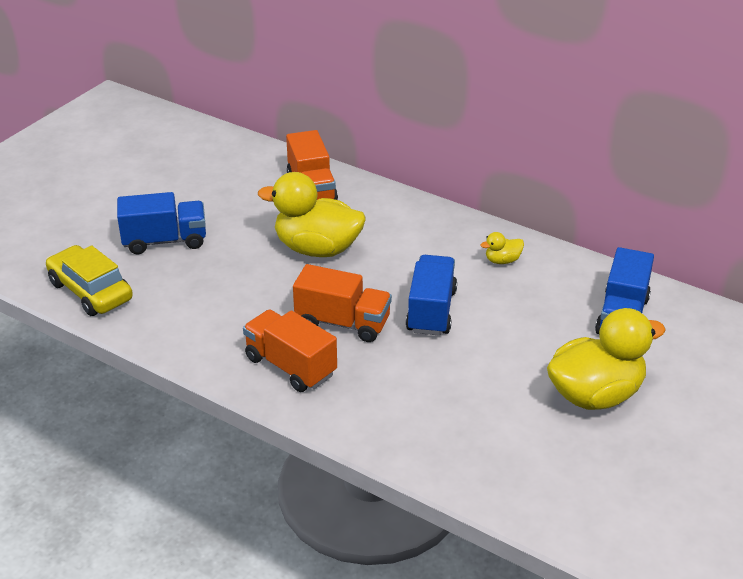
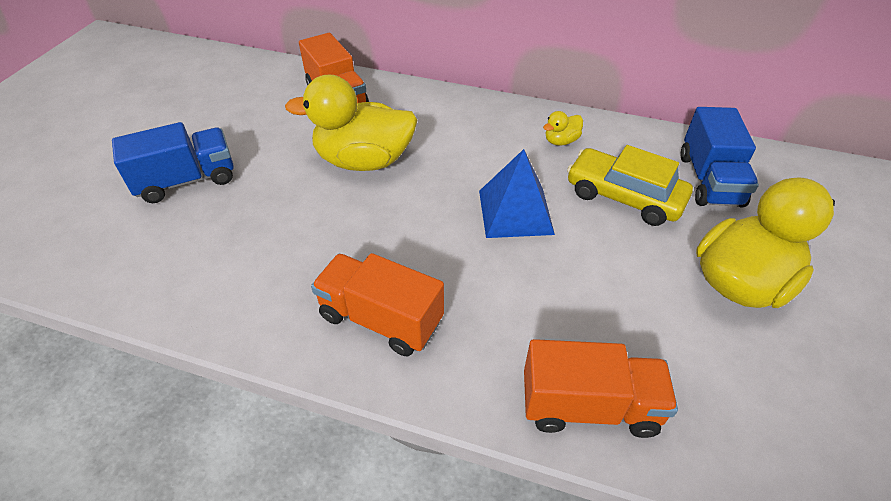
camera: 15 degrees left, 10 degrees up
(90, 291) = (101, 263): yellow car -> yellow car (624, 197)
(343, 323) = (423, 246): orange truck -> orange truck (589, 406)
(431, 311) = (515, 212): blue truck -> blue pyramid

